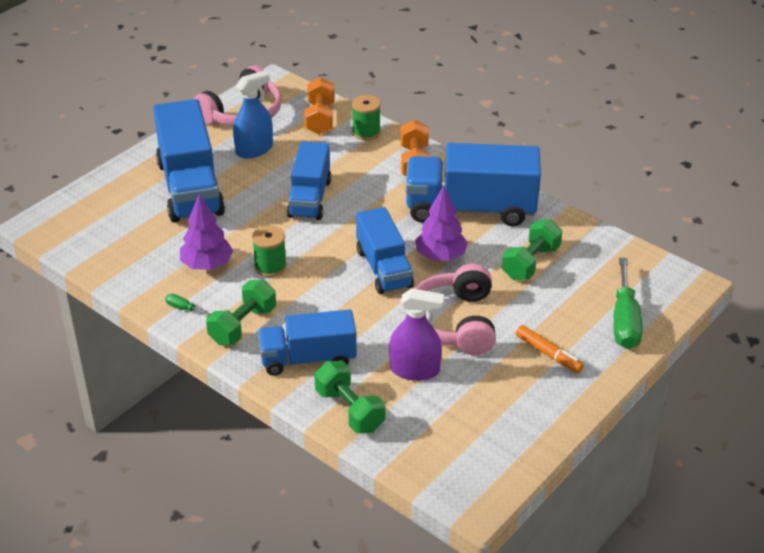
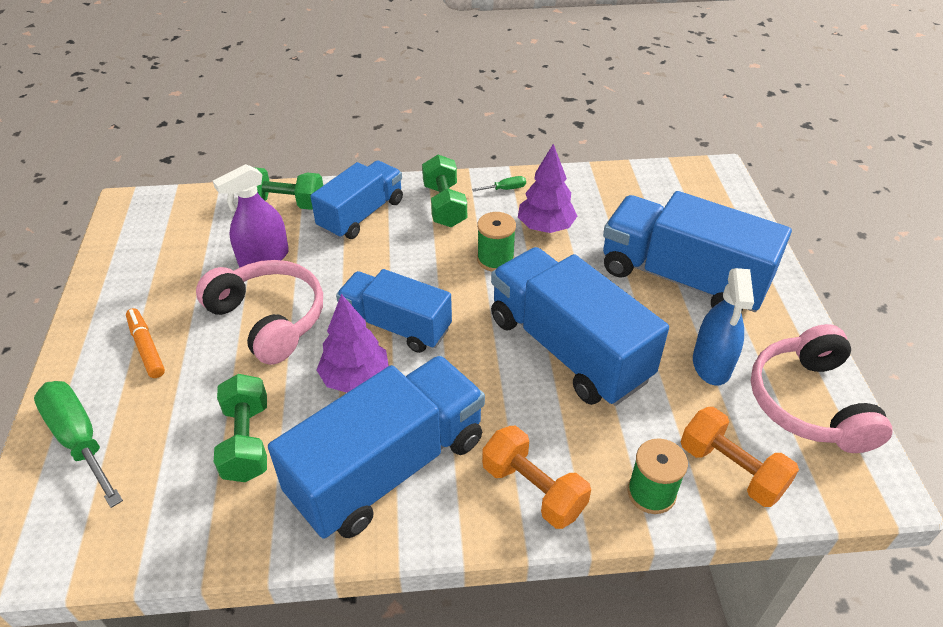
camera: 135 degrees right, 5 degrees up
(310, 198) = (568, 349): blue truck -> blue truck, size x1.57
(548, 354) = (146, 347): orange marker -> orange marker turned 60 degrees clockwise

